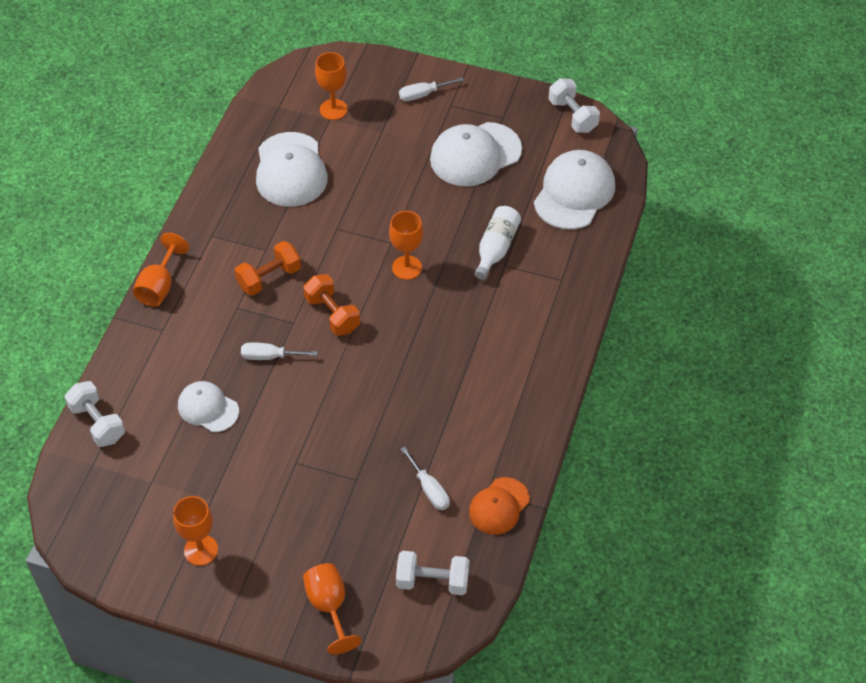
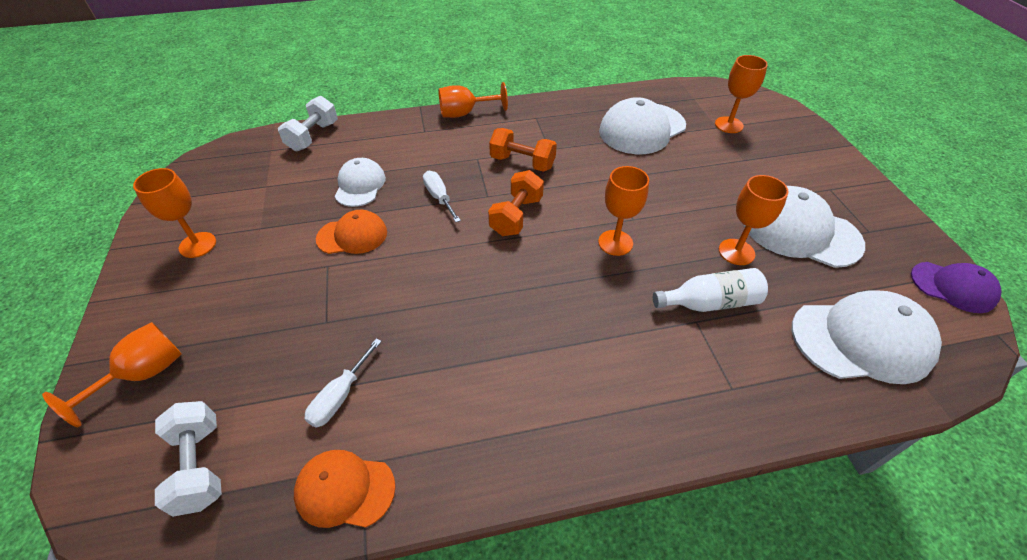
camera: 60 degrees right, 5 degrees down
(272, 434) = (352, 235): none -> orange cap
(423, 94) = (815, 167): white screwdriver -> none
(466, 204) = (736, 252): none -> orange goblet
(572, 116) = (953, 287): white dumbbell -> purple cap

